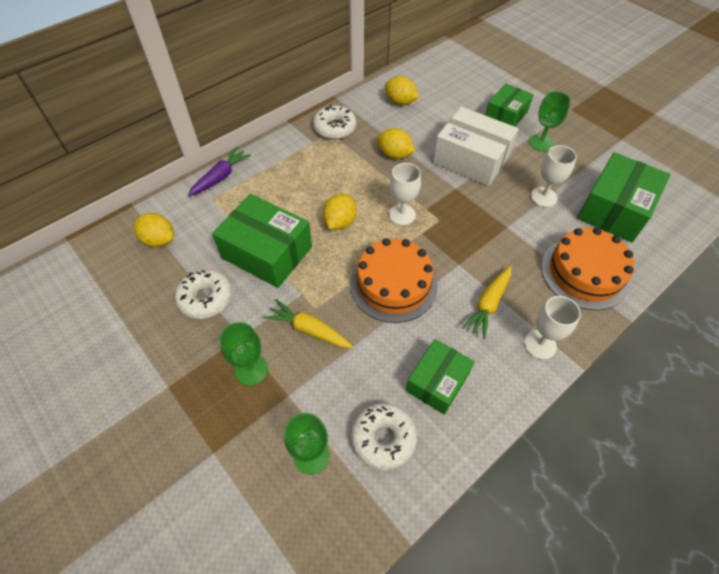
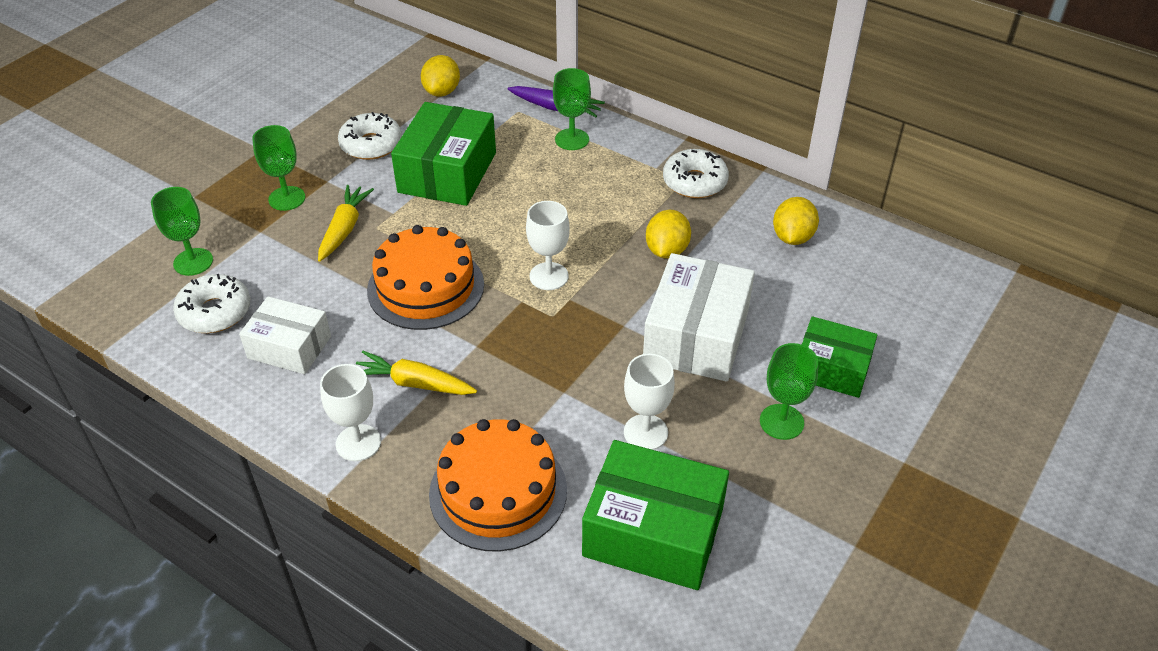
camera: 75 degrees right, 10 degrees down
(262, 175) = (572, 139): none -> green goblet
(340, 222) = (515, 221): yellow lemon -> none
(437, 382) = (289, 347): green box -> white box

